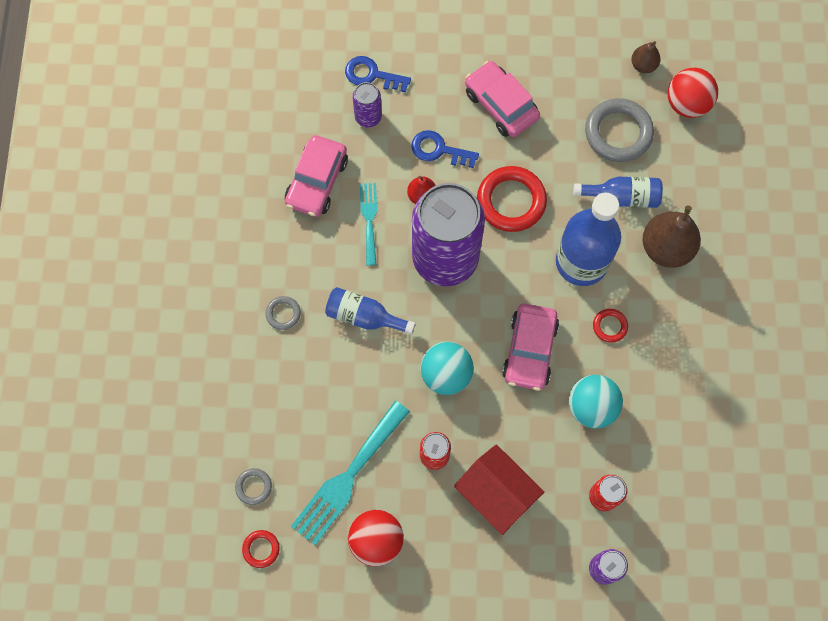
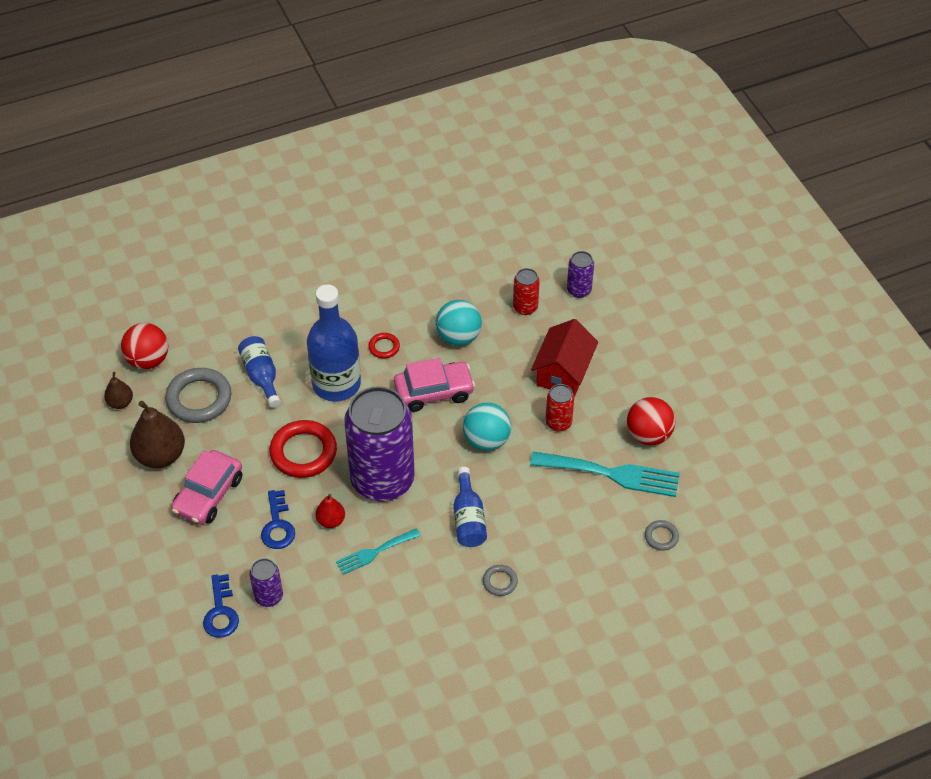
camera: 115 degrees left, 20 degrees down
(261, 549) = (706, 509): red ring -> none
(317, 181) = (357, 611): pink car -> none
(666, 248) = (295, 333): brown pear -> brown pear (160, 455)

